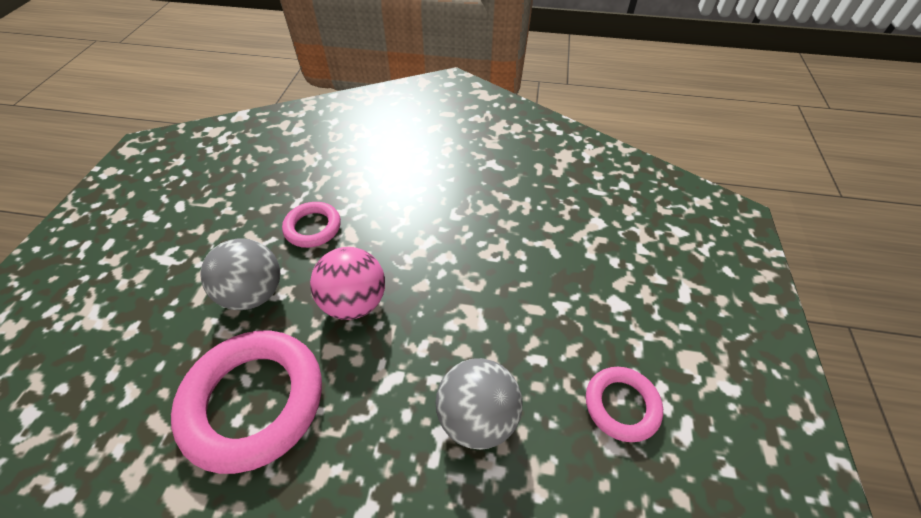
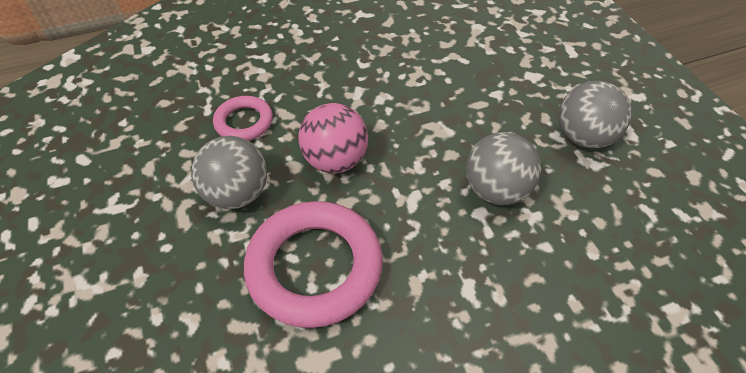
camera: 30 degrees left, 0 degrees up
(621, 405) = (583, 137): pink ring -> grey ball

